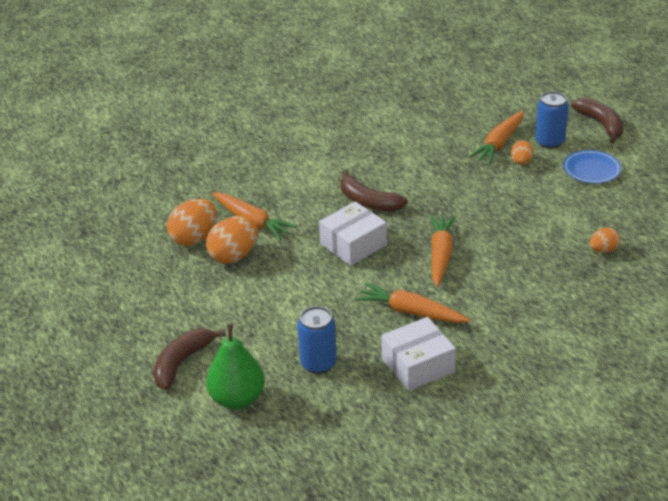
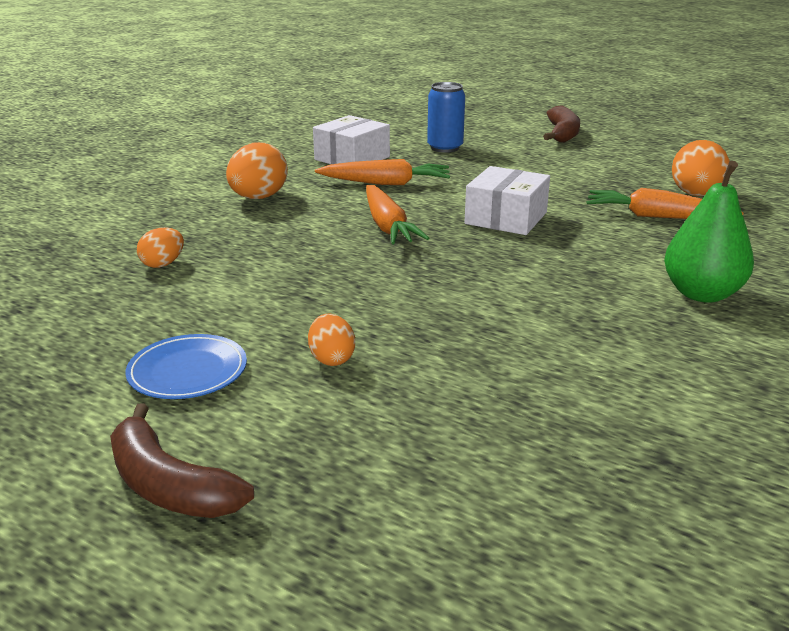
camera: 155 degrees right, 10 degrees down
(234, 256) = (627, 190): orange egg -> orange egg (258, 198)
(237, 399) = (490, 127): green pear -> green pear (701, 294)
(368, 202) = (538, 259): brown banana -> none
(499, 144) = (393, 385): orange carrot -> none
(549, 142) = (287, 412): blue can -> none

